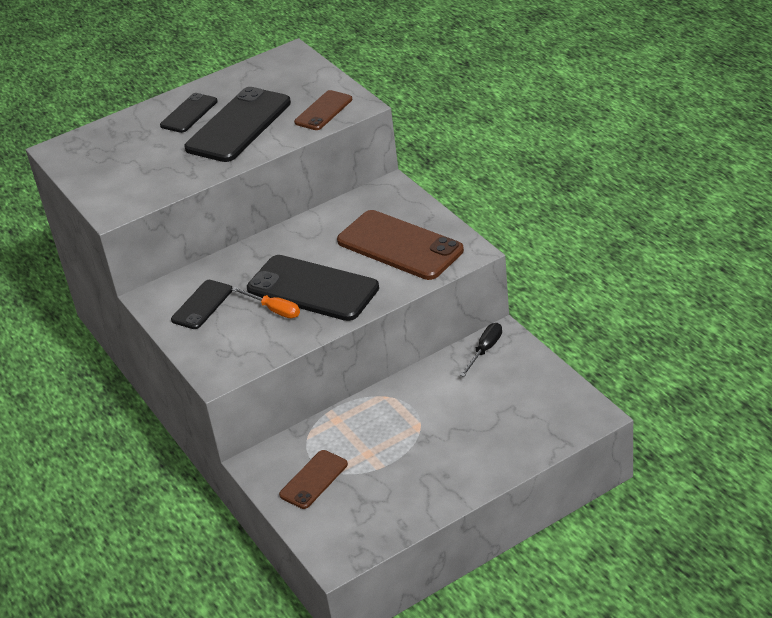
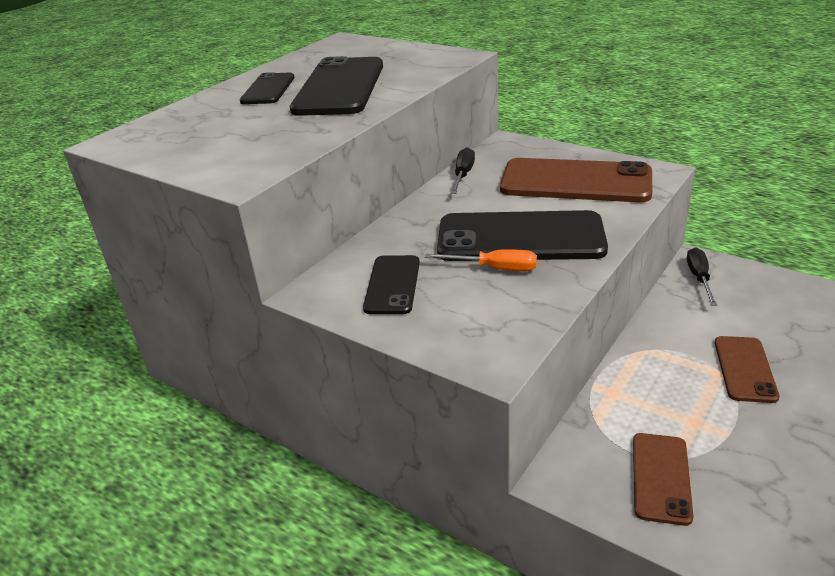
camera: 25 degrees left, 5 degrees down
(323, 111) = (427, 64): brown phone -> brown phone (745, 369)
(326, 215) = (463, 175): none -> black screwdriver

